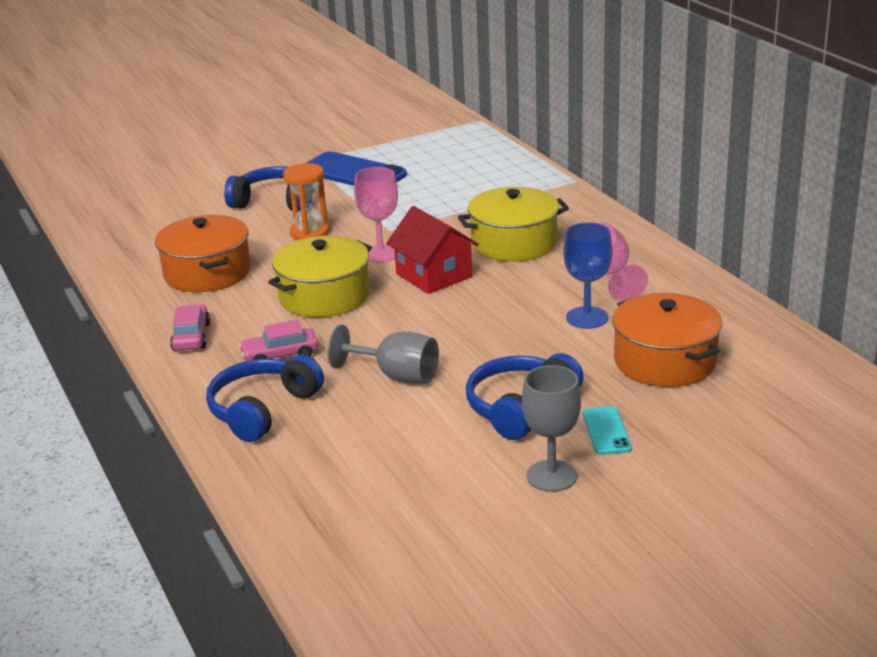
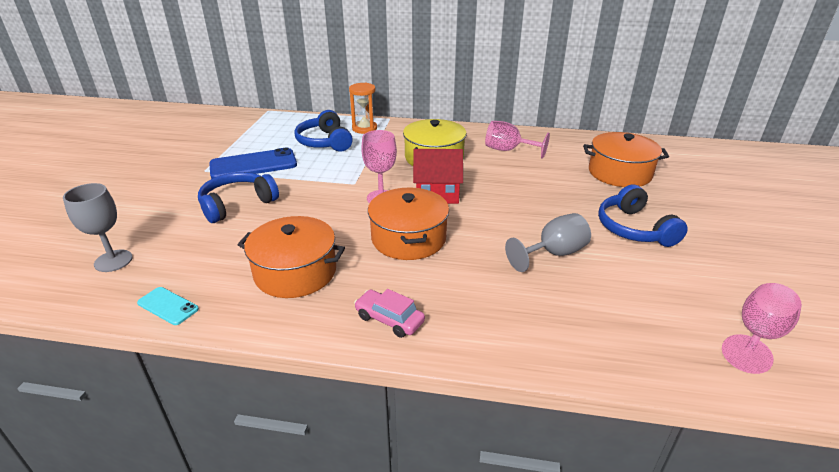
camera: 55 degrees left, 5 degrees up
(262, 410) = (546, 327): blue headphones -> blue headphones (324, 142)
(280, 355) = (472, 288): pink car -> none
(309, 232) = (308, 209): orange hourglass -> orange hourglass (364, 128)
(324, 296) = (408, 238): yellow pot -> orange pot
(383, 528) = (757, 335): none -> pink goblet
(551, 476) = (723, 249): grey goblet -> grey goblet (113, 261)
(587, 318) = (549, 173): blue goblet -> none
(606, 431) = (682, 215): turquoise phone -> turquoise phone (168, 306)

